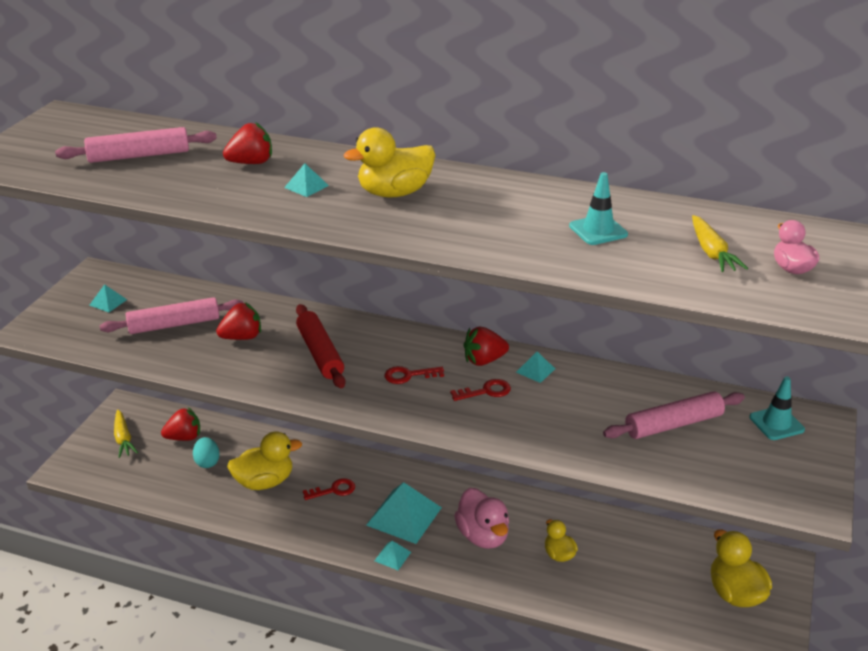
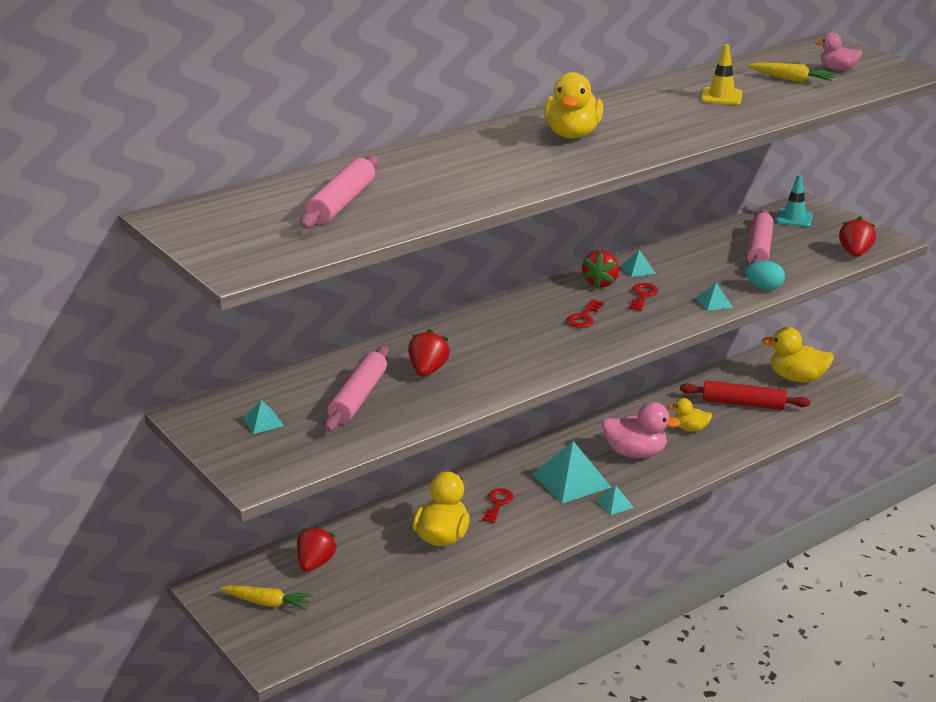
camera: 55 degrees left, 5 degrees down
(207, 462) = (372, 561): turquoise egg -> turquoise egg (764, 288)
(251, 163) = (433, 166): red strawberry -> red strawberry (855, 253)
(306, 186) = (513, 158): turquoise pyramid -> turquoise pyramid (714, 302)
(320, 353) = (502, 343): red rolling pin -> red rolling pin (743, 403)
(598, 230) = (721, 97): turquoise traffic cone -> yellow traffic cone

